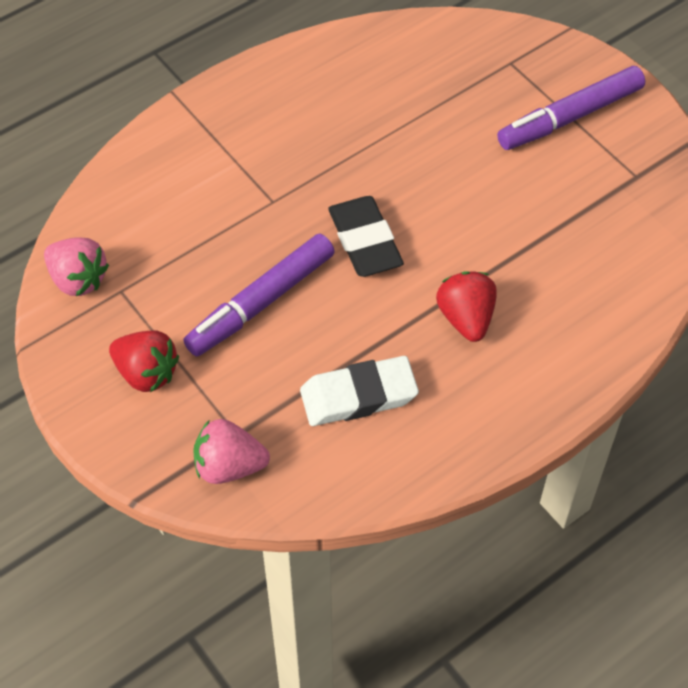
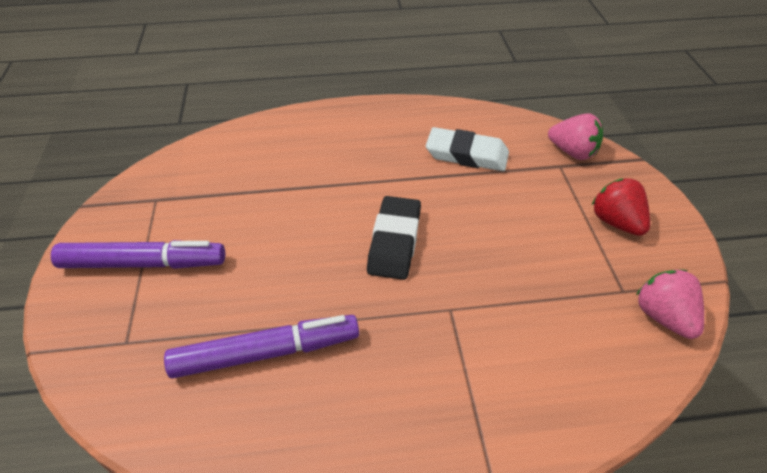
camera: 150 degrees left, 10 degrees down
(261, 302) = (504, 233): purple marker -> purple marker (266, 353)
(466, 318) = (363, 166): red strawberry -> none

